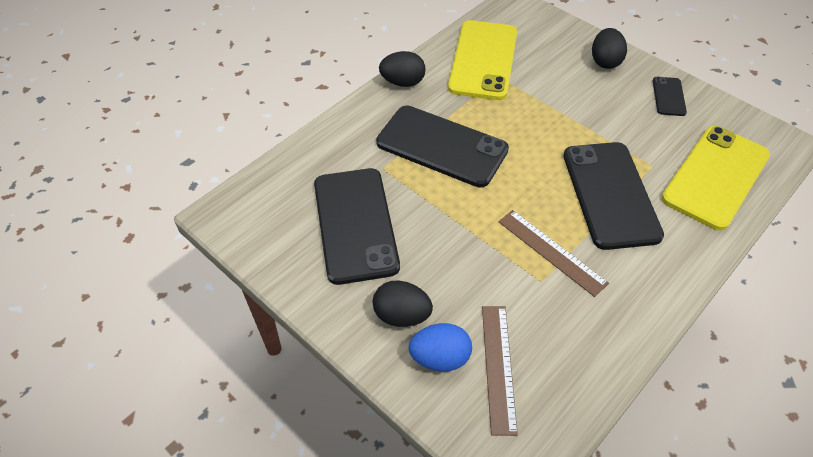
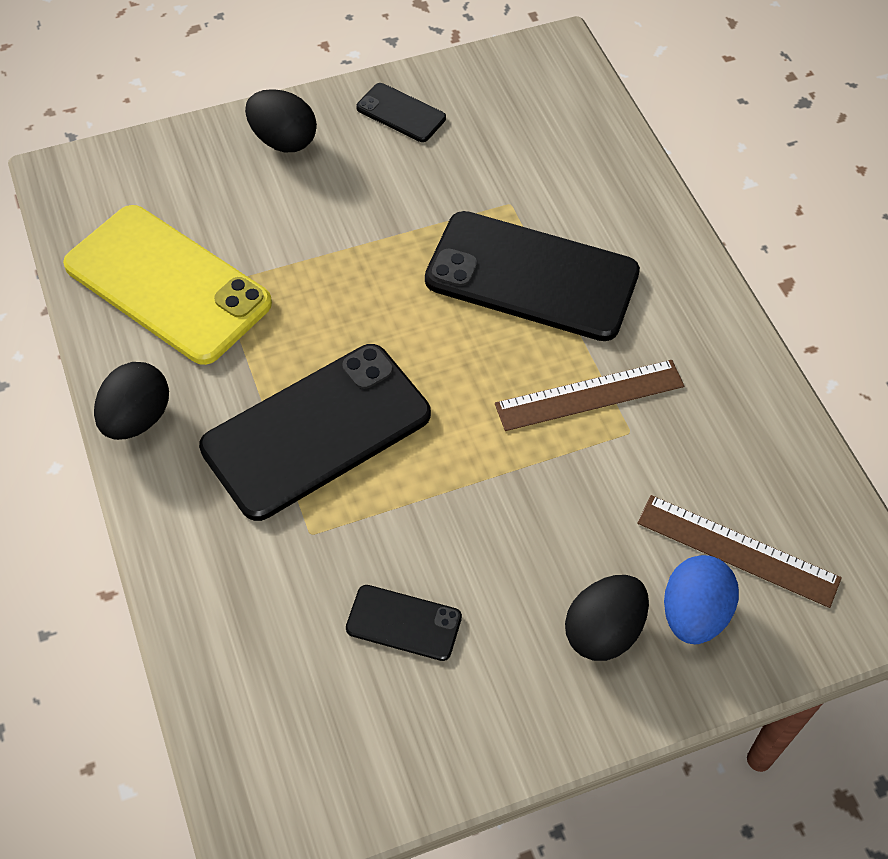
camera: 65 degrees left, 5 degrees up
(355, 224) = (404, 623): black phone -> black phone, size x0.46
(715, 177) = (567, 152): yellow phone -> none

